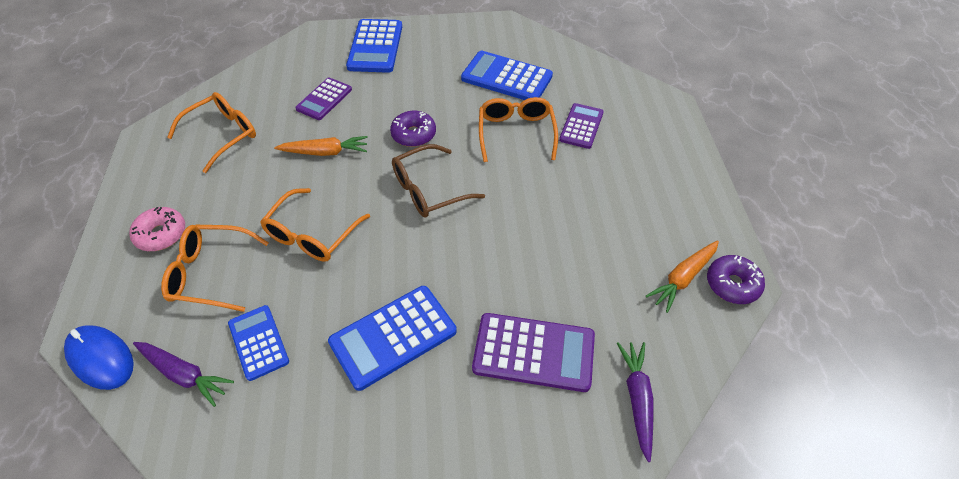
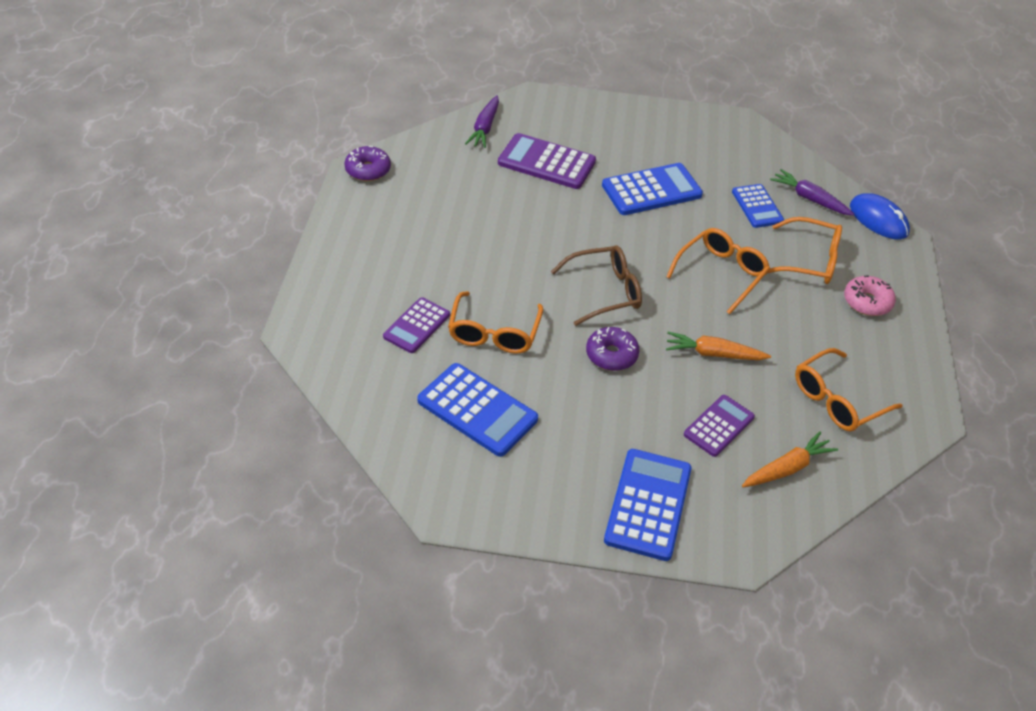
camera: 170 degrees left, 5 degrees down
(682, 278) = (405, 181): orange carrot -> orange carrot (787, 468)

